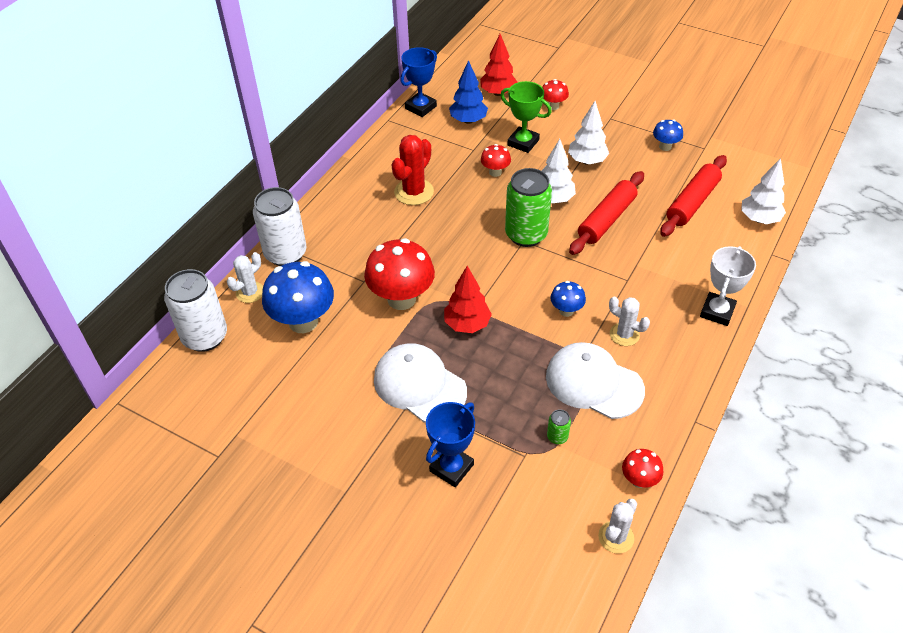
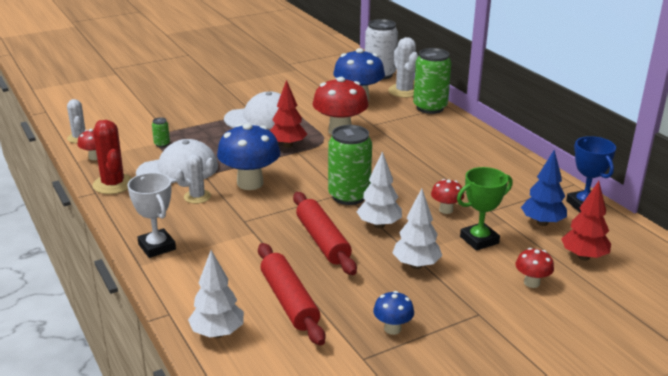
camera: 120 degrees right, 20 degrees down
(250, 292) = (404, 91): white cactus -> white cactus, size x1.52
(285, 254) = (430, 108): white can -> green can
(414, 192) = (454, 166): red cactus -> red cactus (113, 184)
(451, 468) = (192, 111): blue trophy -> none
(566, 311) = (250, 183): blue mushroom -> blue mushroom, size x2.00

